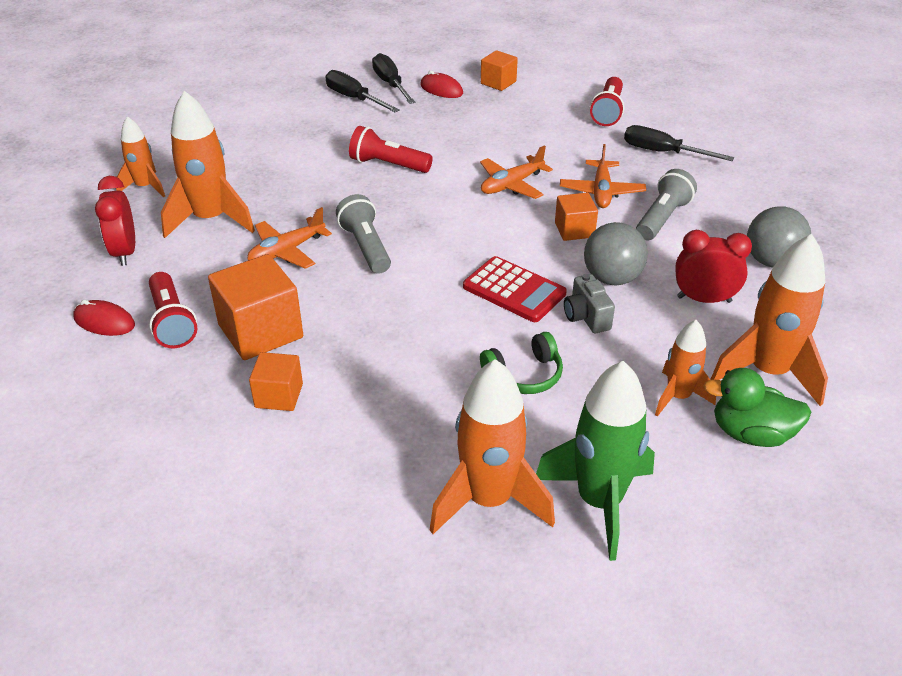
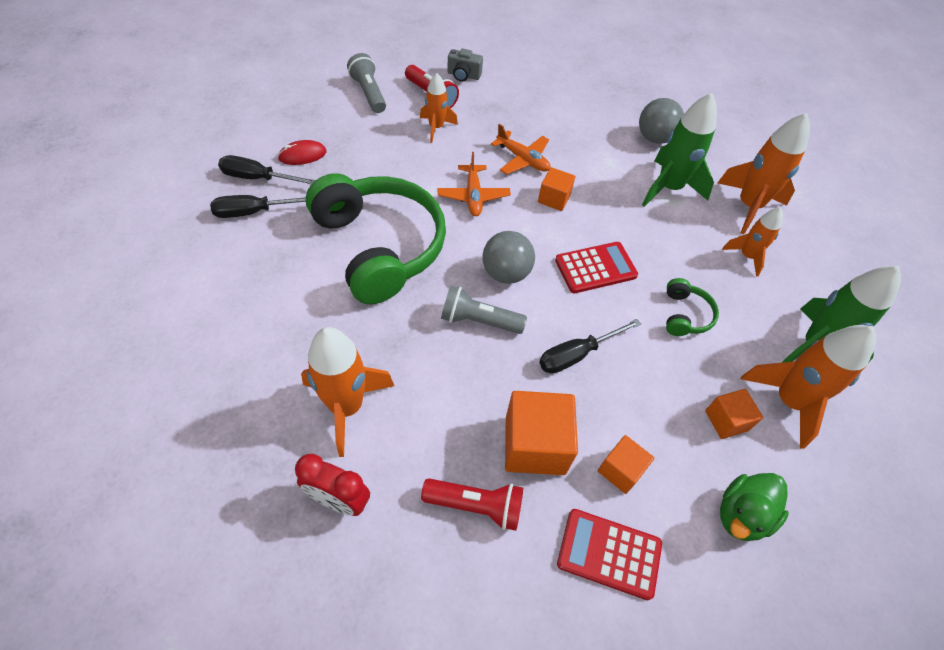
camera: 60 degrees left, 15 degrees up
(104, 321) = (435, 563): red mouse -> none
(145, 187) = (241, 435): orange rocket -> orange rocket (436, 128)
(182, 419) = (609, 553): none -> red calculator
(287, 251) = (441, 374): orange plane -> none
(388, 165) = (379, 247): red flashlight -> green headphones
(498, 82) = (330, 121): orange cube -> orange cube (726, 420)
(586, 317) = (648, 250): grey camera -> grey camera (463, 75)
(612, 278) = (619, 214): grey ball -> grey ball (506, 273)
(662, 218) = (576, 152): grey flashlight -> grey flashlight (369, 93)
(663, 152) = (505, 105): black screwdriver -> black screwdriver (577, 354)
(704, 299) = (668, 188): red clock -> green rocket
(751, 434) = (793, 247): green duck -> green duck (742, 515)

